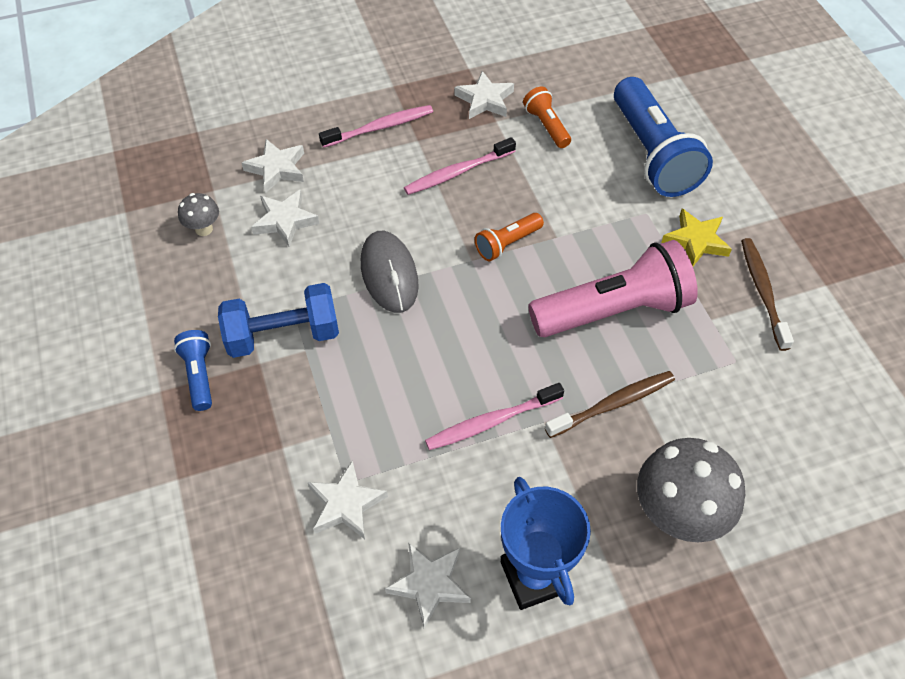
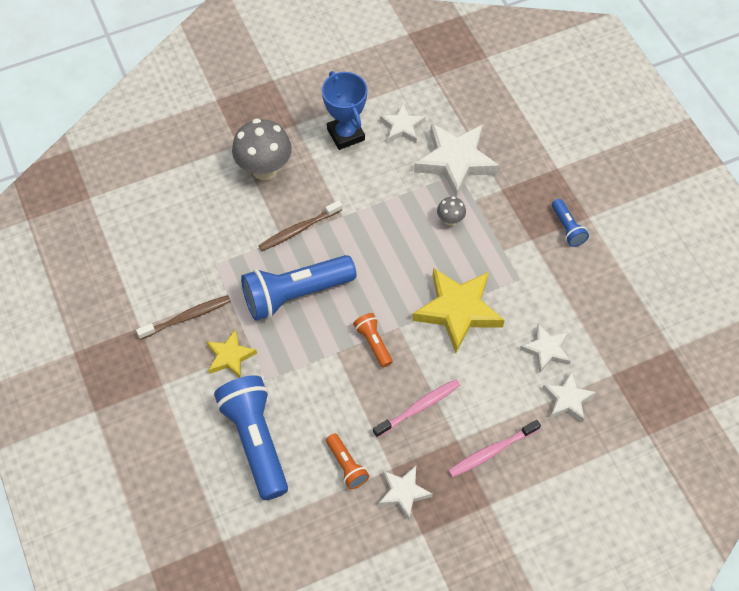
camera: 175 degrees right, 5 degrees up
(204, 229) = (605, 338): grey mushroom -> grey mushroom (450, 220)
(283, 335) = (521, 259): blue dumbbell -> none
(346, 504) = (455, 161): white star -> white star, size x1.80
(389, 274) = (458, 310): grey mouse -> yellow star
(491, 422) = (375, 213): pink toothbrush -> none
(507, 243) = (373, 343): orange flashlight -> orange flashlight turned 75 degrees counterclockwise
(613, 311) = (295, 294): pink flashlight -> blue flashlight
(763, 292) = (187, 317): brown toothbrush -> brown toothbrush turned 105 degrees counterclockwise

